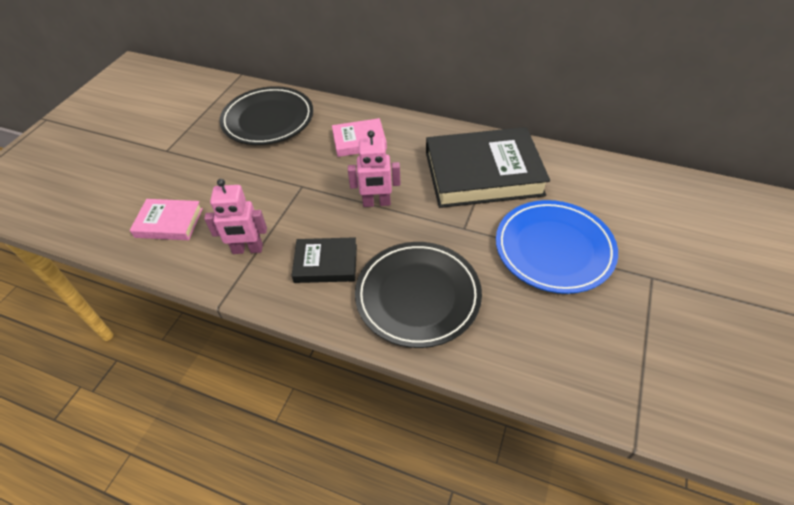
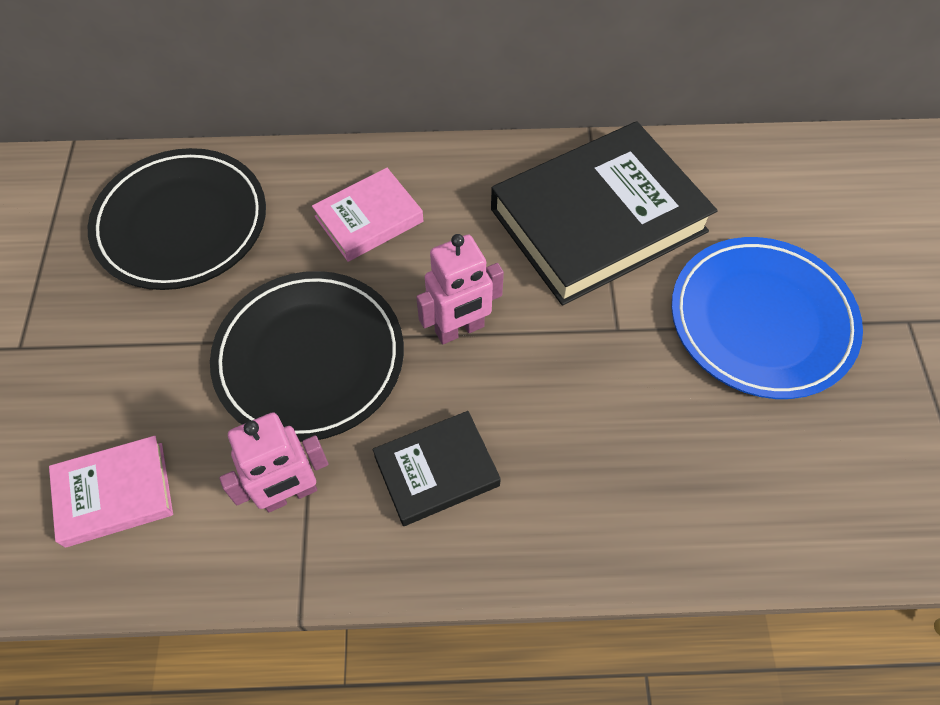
camera: 25 degrees left, 10 degrees up
(418, 296) = (608, 474): black plate -> black plate (310, 358)

